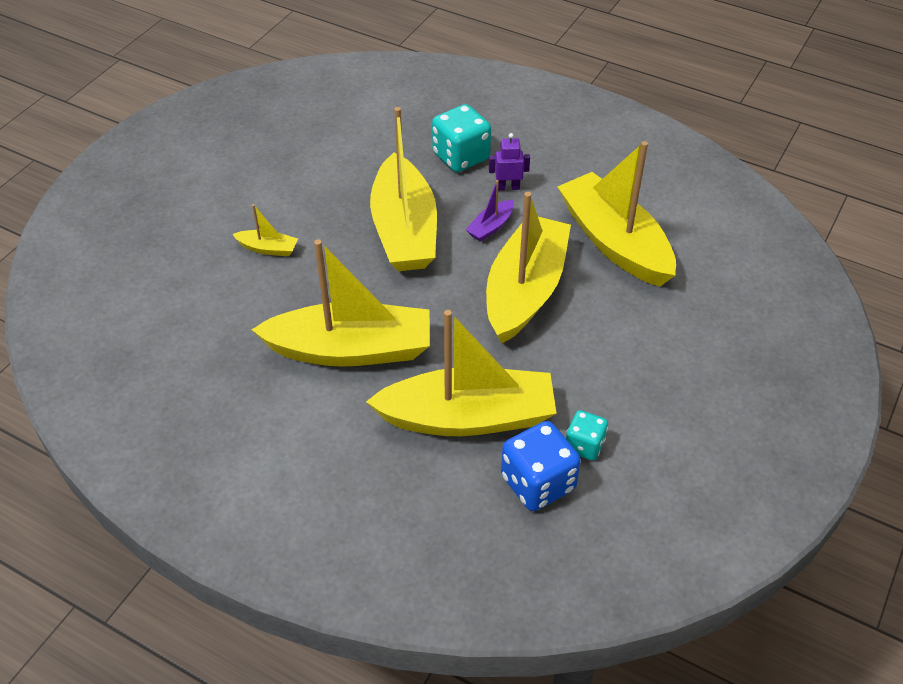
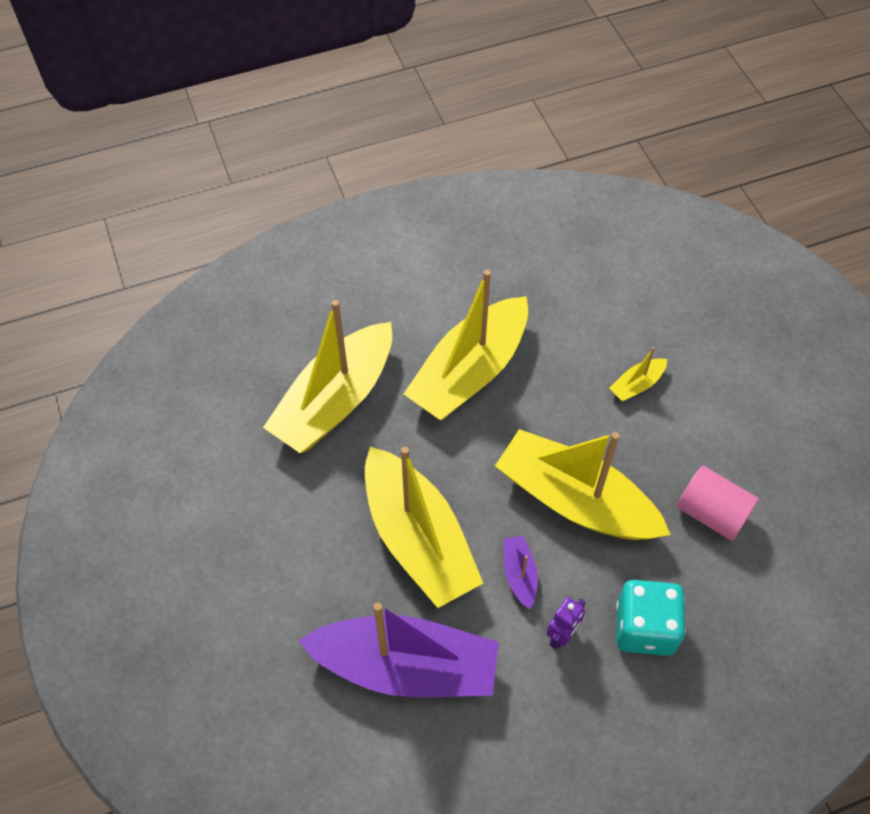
camera: 130 degrees right, 10 degrees up
(344, 165) = (711, 513): none -> pink cylinder
(538, 483) = (241, 401): blue dice -> none
(584, 445) = (238, 454): turquoise dice -> none
(614, 242) = (405, 666): yellow boat -> purple boat

